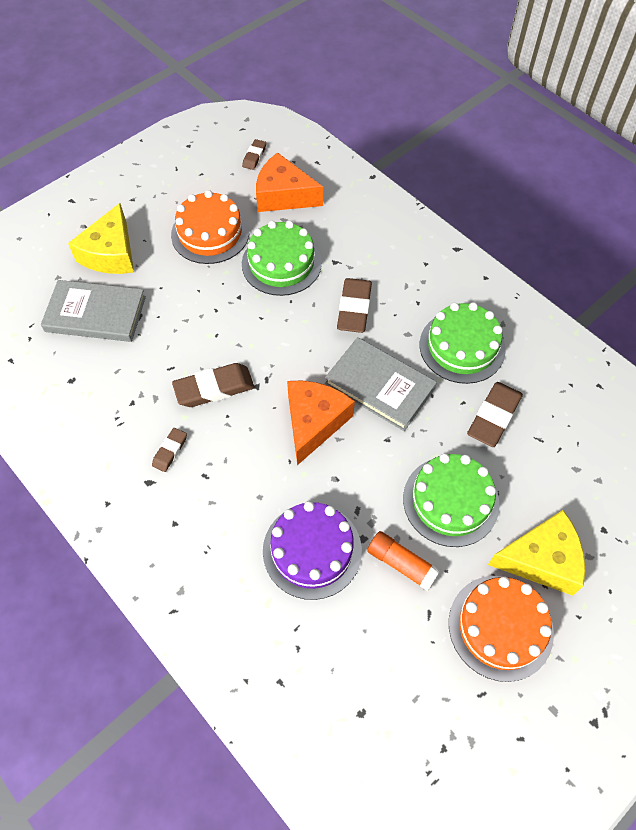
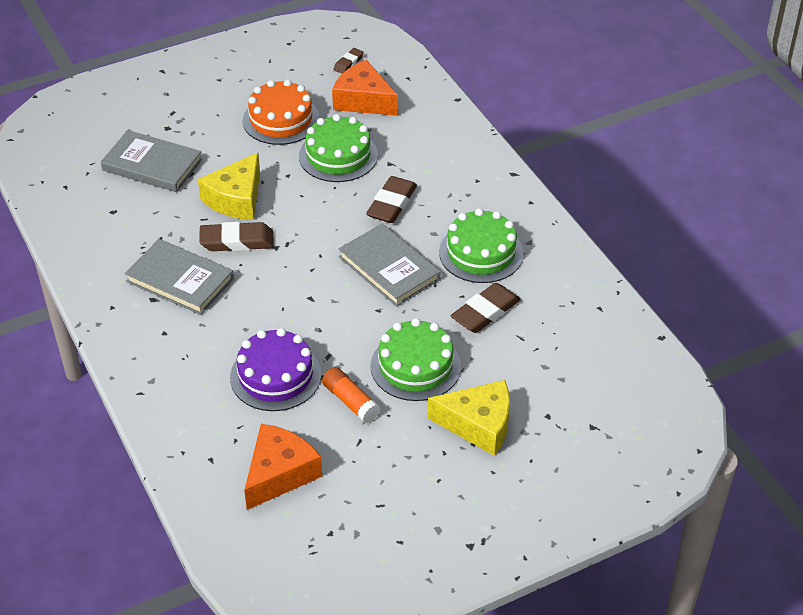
camera: 15 degrees right, 15 degrees down
(111, 253) = (183, 120): yellow cheese -> yellow cheese (236, 199)
(170, 451) = (180, 280): brown eraser -> grey book
(314, 422) = (316, 284): orange cheese -> orange cheese (279, 473)
(500, 627) = (418, 463): orange cake -> none

